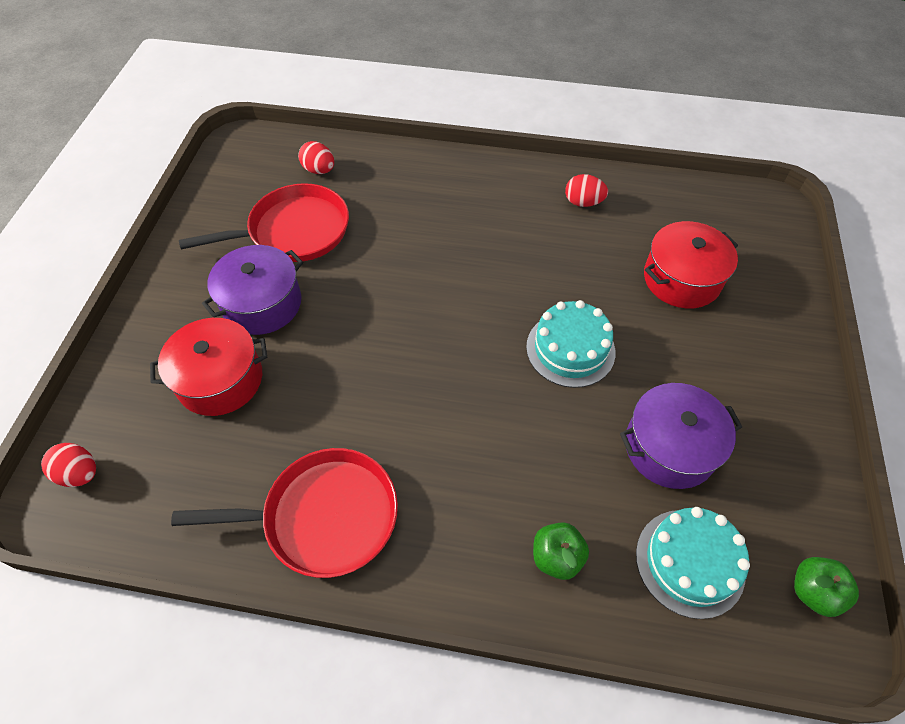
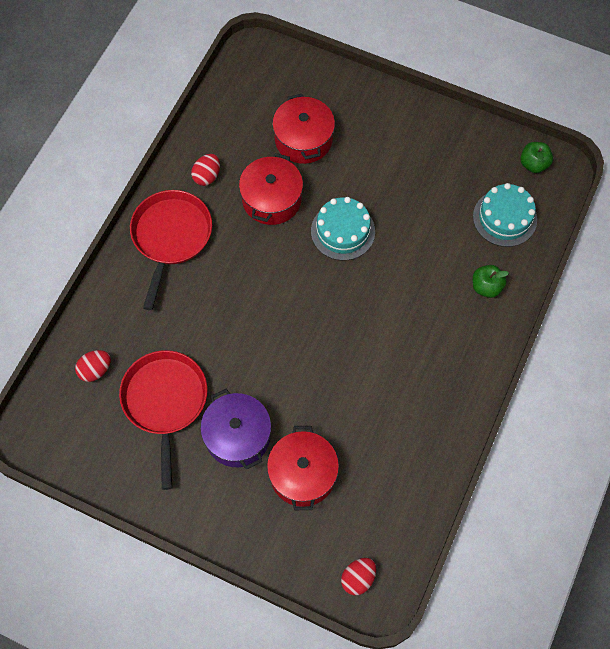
camera: 75 degrees left, 10 degrees up
(324, 516) = (430, 416): red pan -> red pan (171, 236)
(581, 266) = (272, 199): none -> red pot
(669, 447) = (431, 199): purple pot -> none

